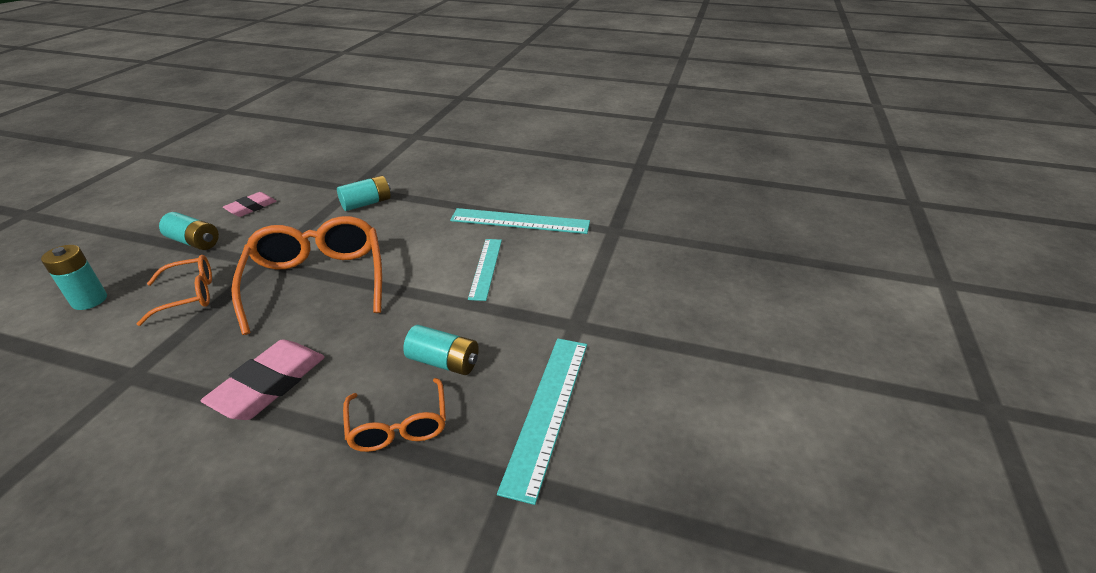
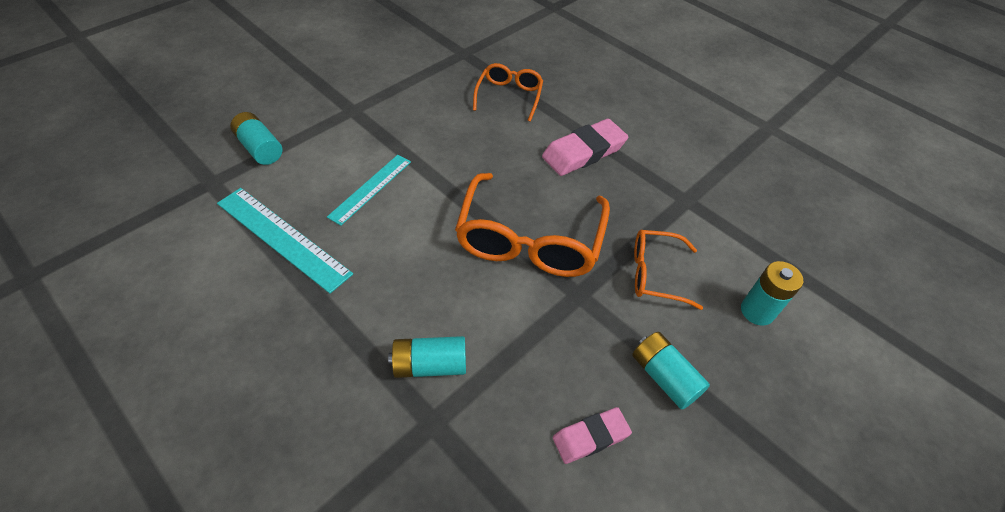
camera: 155 degrees left, 15 degrees up
(443, 362) = (461, 121): turquoise battery -> turquoise battery (260, 148)
(547, 410) = (421, 72): turquoise ruler -> none

